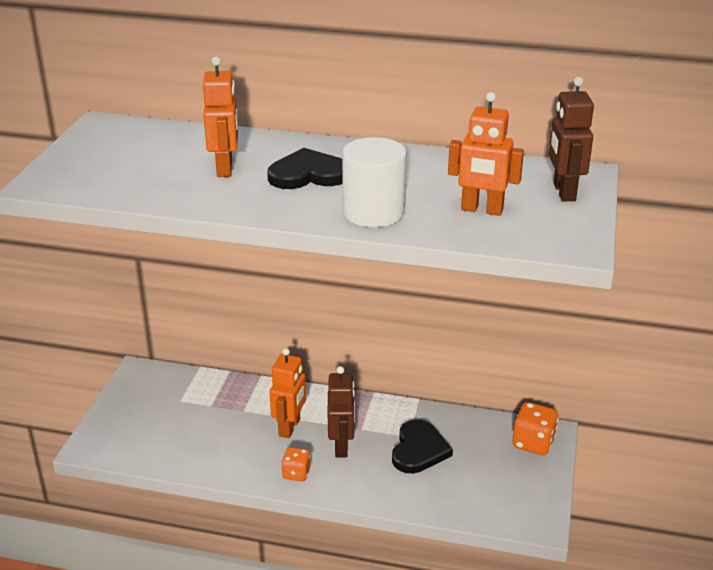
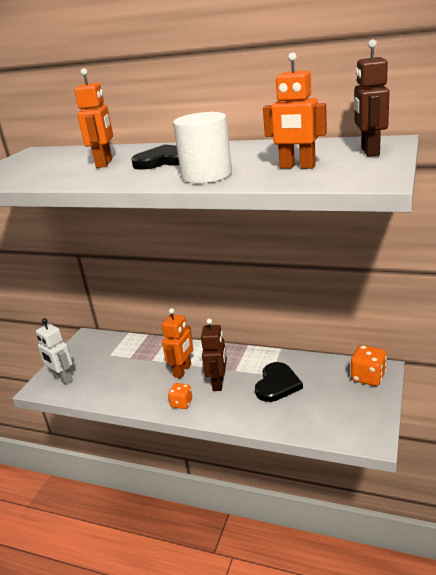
camera: 10 degrees right, 5 degrees down
(120, 435) = (62, 379): none -> white robot

